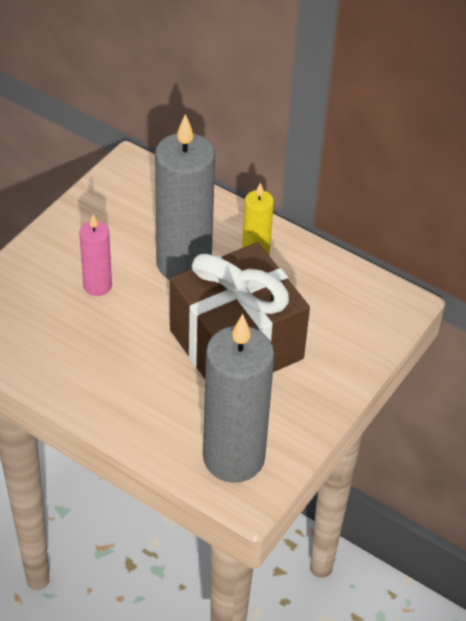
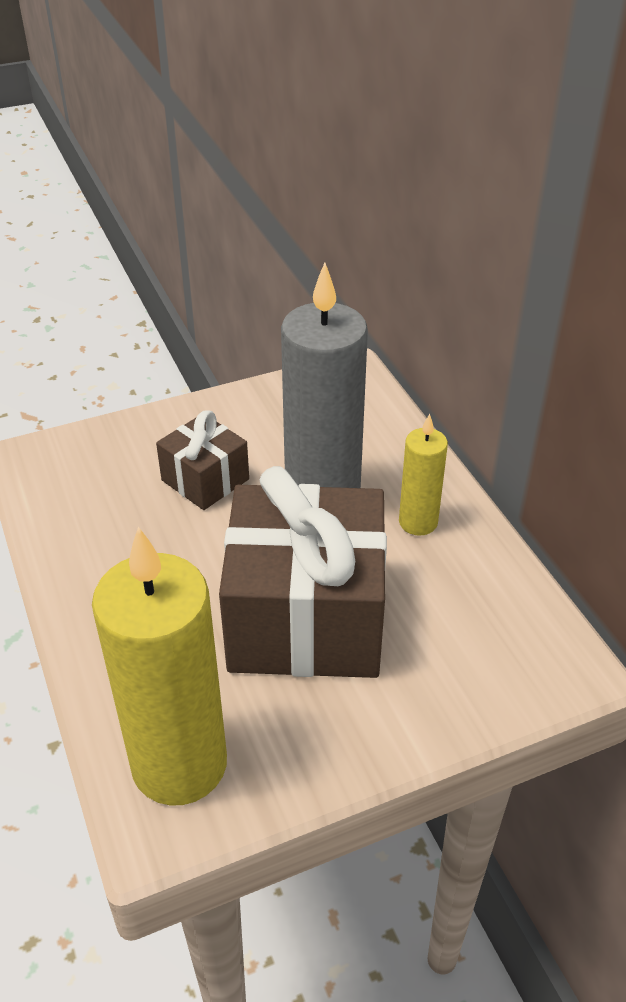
camera: 35 degrees right, 5 degrees down
(97, 286) = (205, 480): pink candle -> brown gift
(234, 458) = (179, 764): grey candle -> yellow candle

